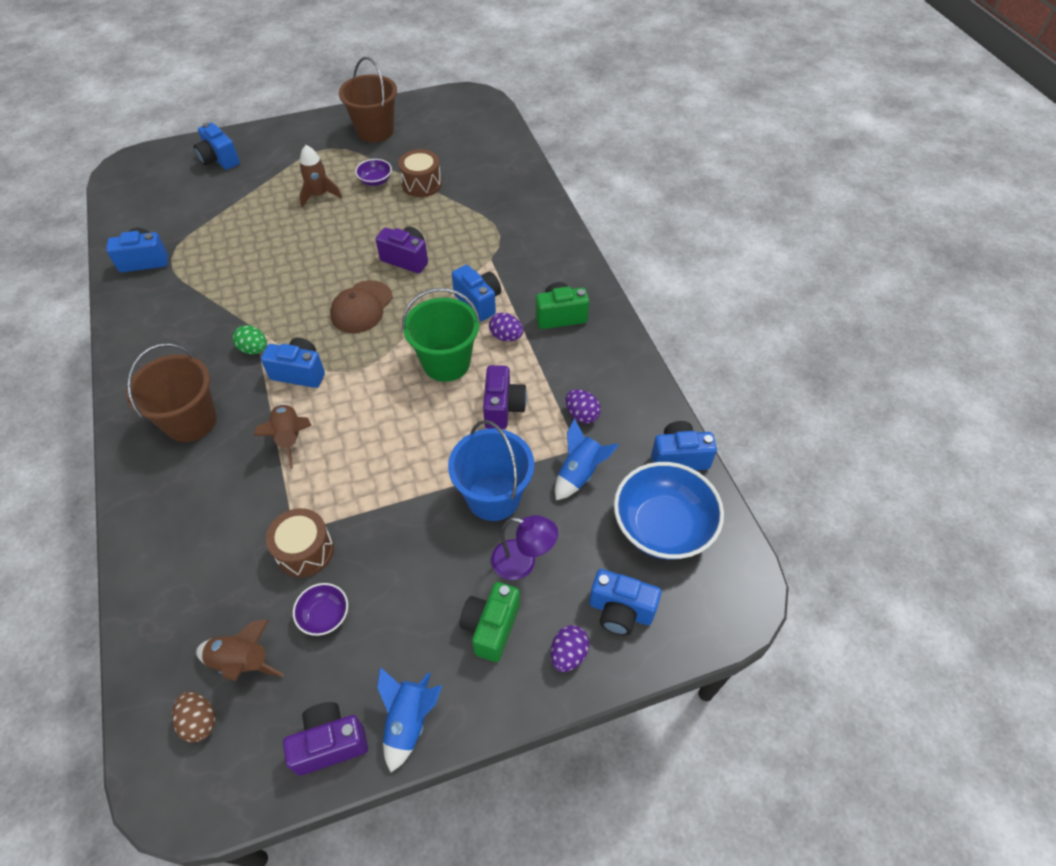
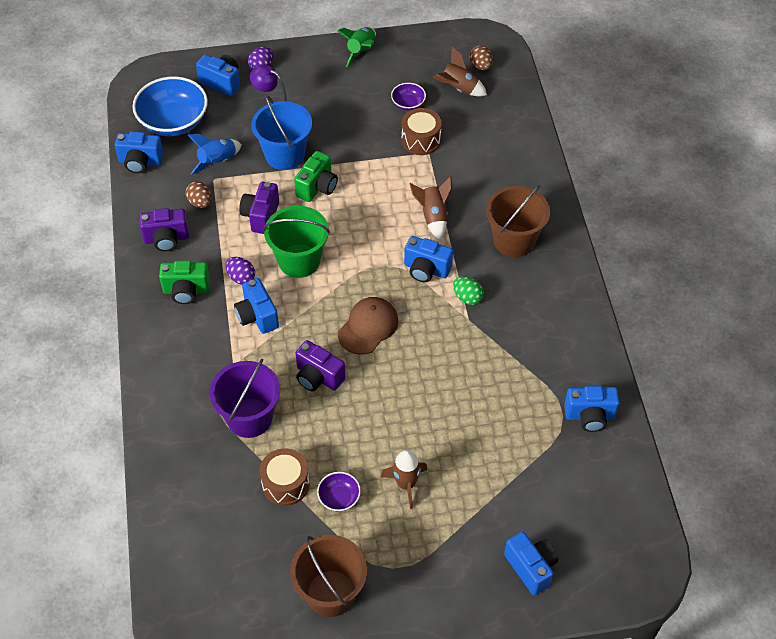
camera: 170 degrees left, 0 degrees up
(330, 743) = (406, 48): purple camera -> purple camera (166, 239)
(408, 721) = (361, 51): blue rocket -> green rocket
(463, 222) = (249, 418): none -> purple bucket
(491, 627) = (304, 85): green camera -> green camera (317, 187)
(582, 414) = (200, 202): purple egg -> brown egg

